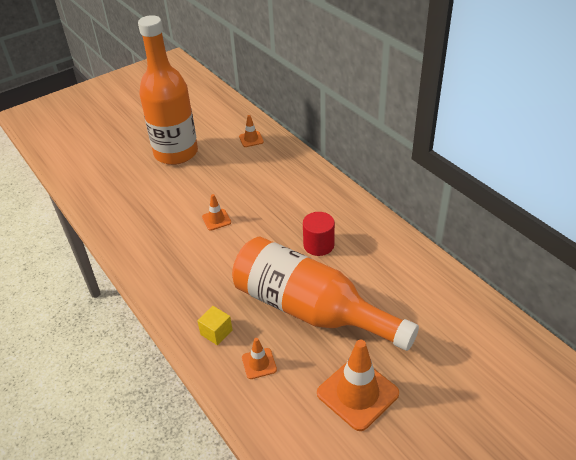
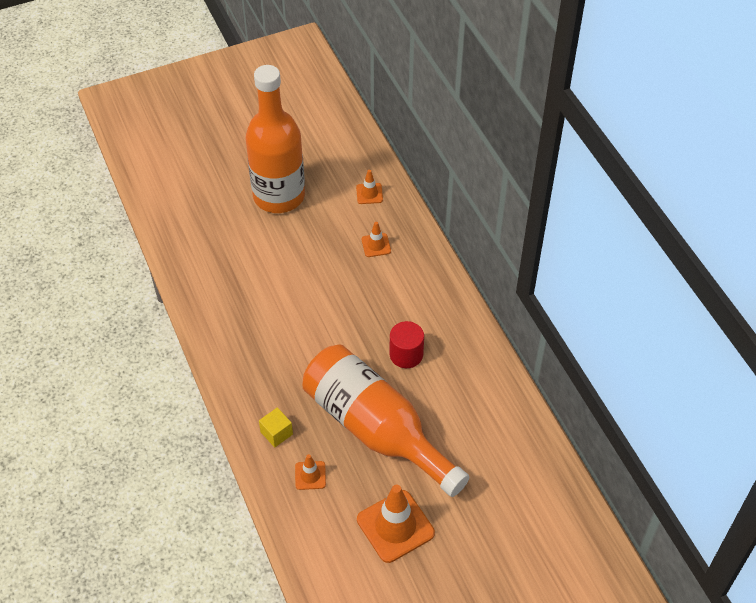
camera: 10 degrees right, 10 degrees up
(216, 219) = (305, 298): orange traffic cone -> orange traffic cone (376, 245)

